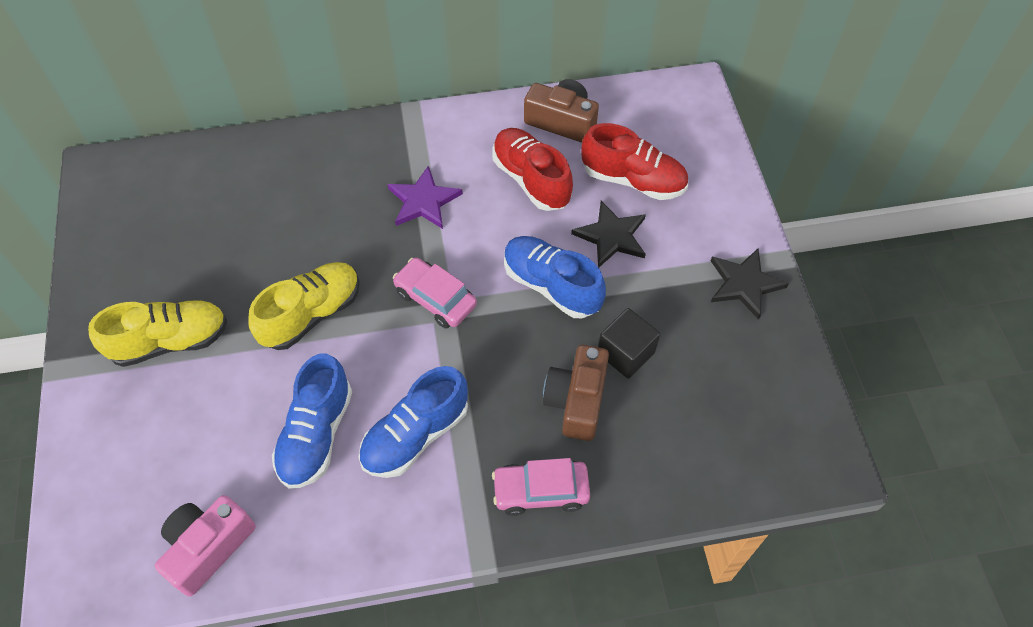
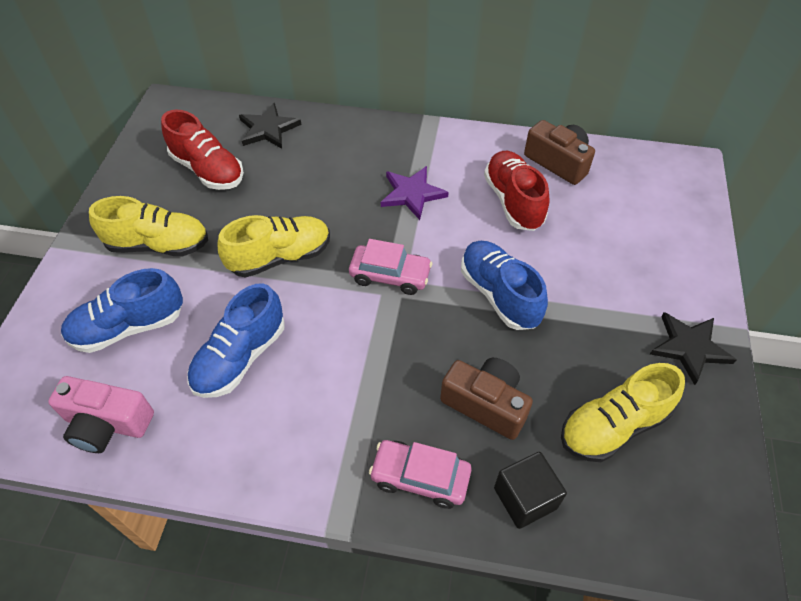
camera: 20 degrees right, 5 degrees down
(208, 547) = (107, 423): pink camera -> pink camera turned 135 degrees counterclockwise
(415, 435) = (325, 386): blue shoe -> blue shoe (129, 327)
(435, 299) = (390, 275): pink car -> pink car turned 135 degrees clockwise
(576, 400) = (486, 404): brown camera -> brown camera turned 90 degrees clockwise
(611, 236) = (571, 268): black star -> black star (268, 129)
(625, 353) = (549, 375): black cube -> black cube (525, 498)
(633, 180) = (608, 226): red shoe -> red shoe (208, 170)
(698, 382) = (613, 426): none -> yellow shoe

